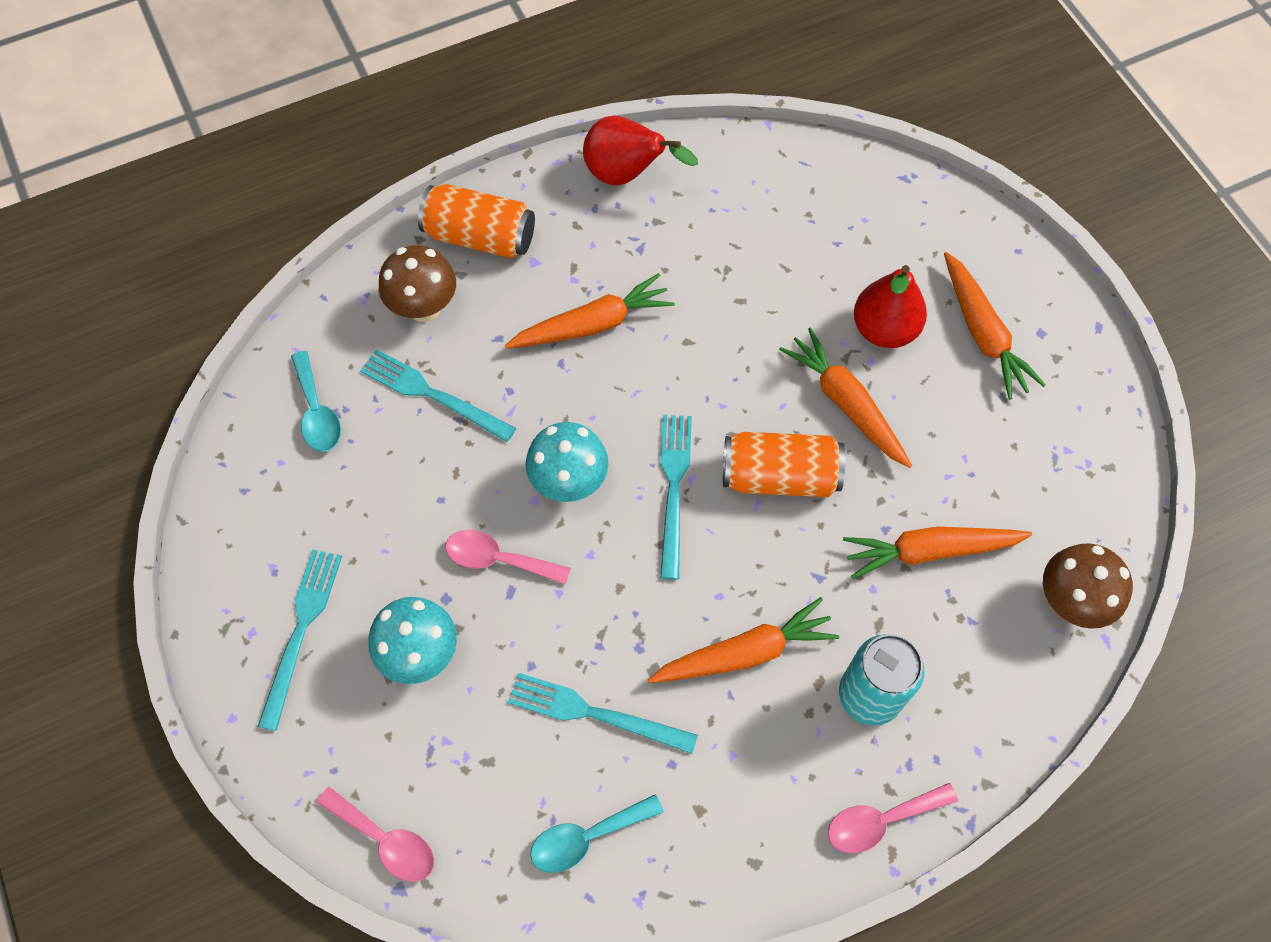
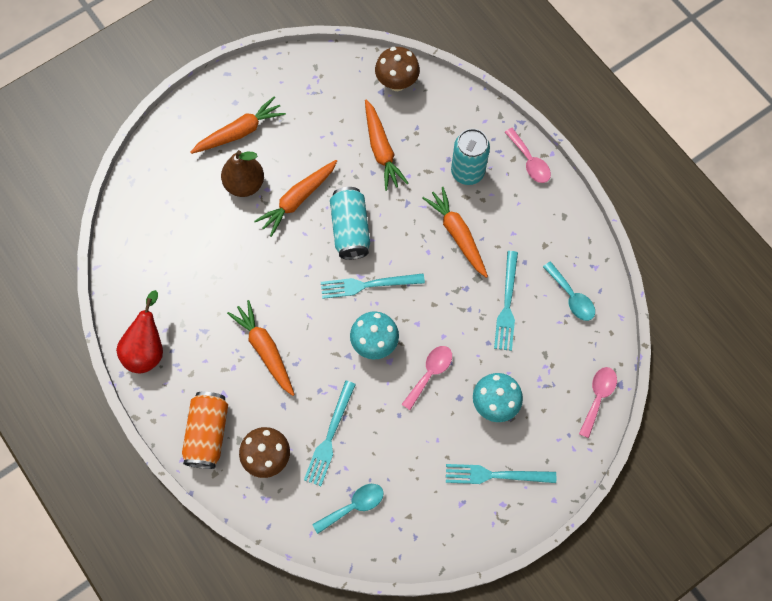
camera: 100 degrees left, 5 degrees up
(498, 559) = (430, 373): pink spoon -> pink spoon turned 150 degrees counterclockwise
(779, 476) = (350, 229): orange can -> turquoise can
(884, 329) = (245, 184): red pear -> brown pear

